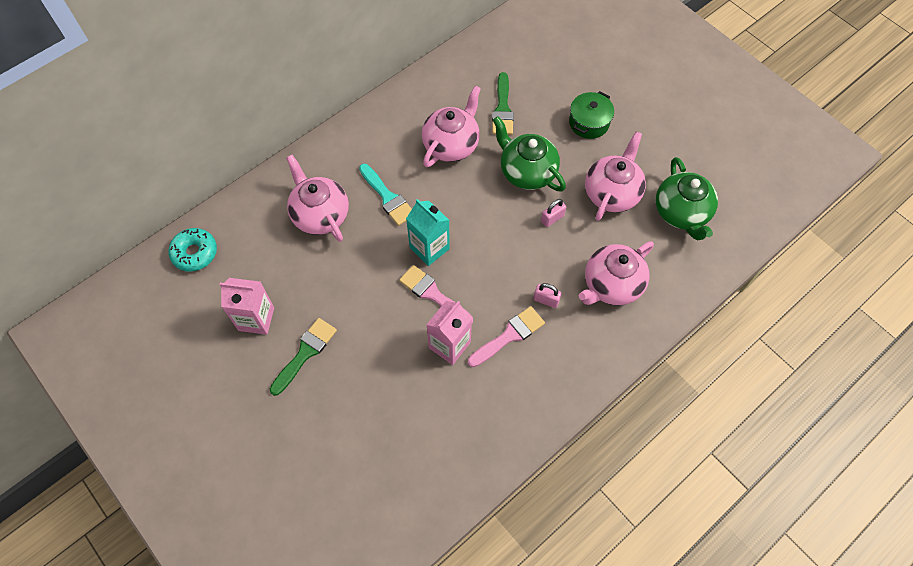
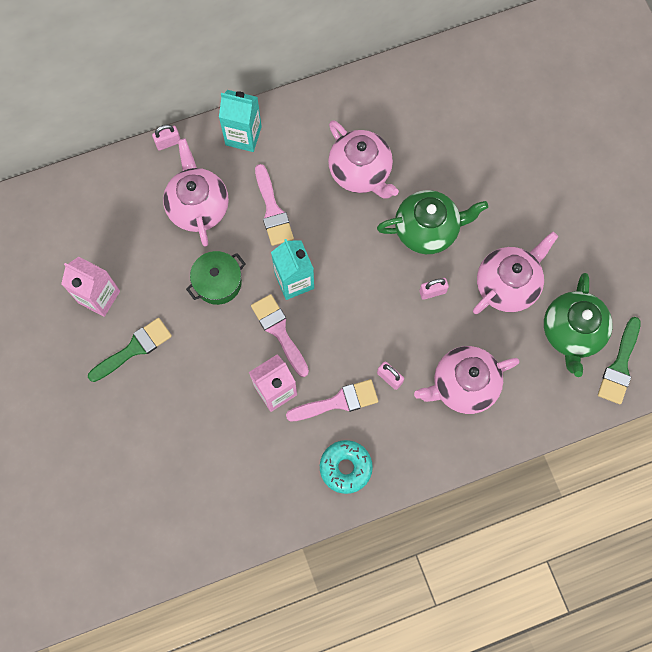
camera: 20 degrees right, 10 degrees up
(195, 253) = (62, 206): turquoise donut -> turquoise donut (345, 467)
(274, 172) = (168, 142): none -> pink padlock
(339, 147) = (243, 136): none -> turquoise carton
(388, 197) = (272, 210): turquoise brush -> pink brush
(451, 145) = (361, 172): pink teapot -> pink teapot turned 90 degrees clockwise
(502, 109) = (431, 148): green brush -> green brush (619, 366)
(526, 172) = (427, 230): green teapot -> green teapot turned 105 degrees clockwise
(589, 123) = (517, 195): green pot -> green pot (218, 282)

